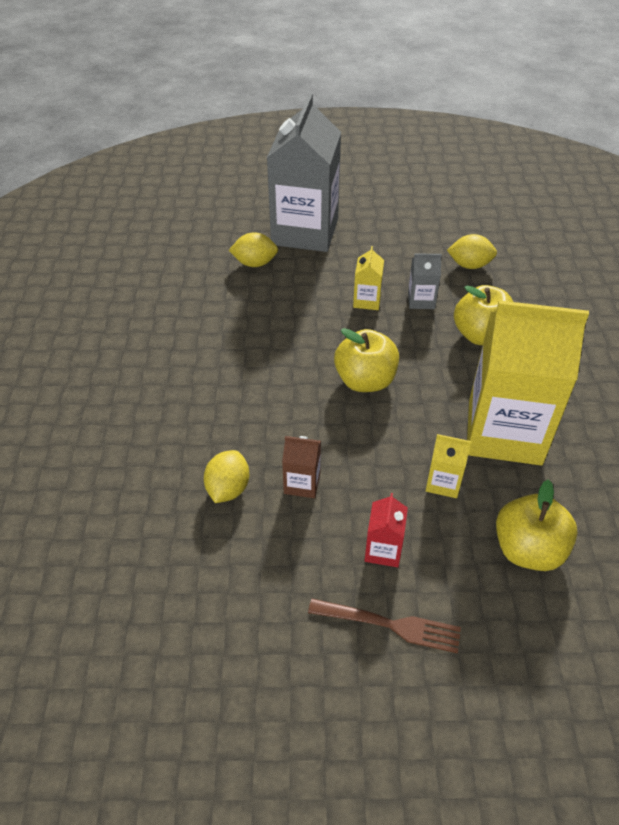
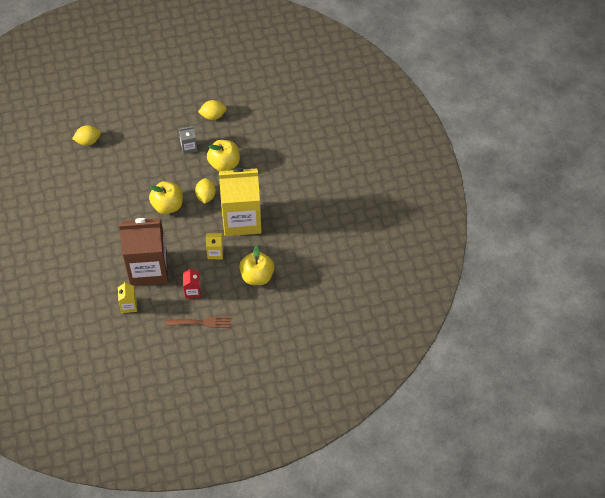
camera: 15 degrees left, 10 degrees up
(228, 489) = (114, 279): yellow lemon -> yellow lemon (206, 196)
(302, 483) = (148, 268): brown carton -> brown carton, size x2.46
(305, 231) = (111, 110): grey carton -> none
(367, 300) = (158, 154): yellow carton -> yellow carton (129, 305)

